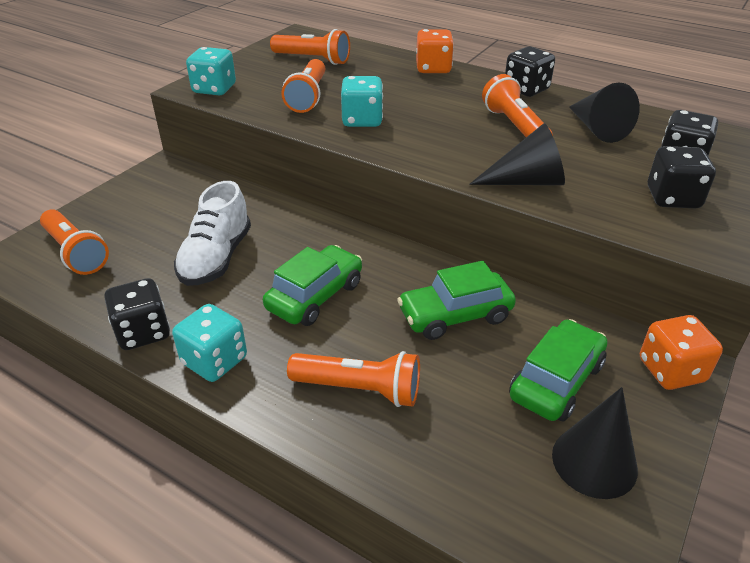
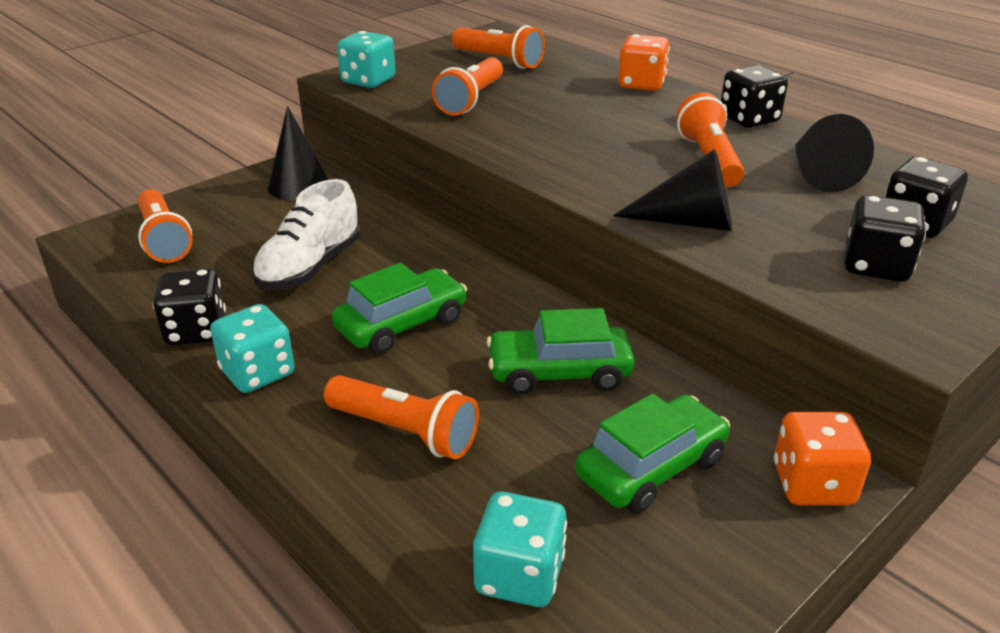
camera: 15 degrees right, 5 degrees down
(362, 120) = (521, 132): turquoise dice -> turquoise dice (519, 575)
(594, 461) = (654, 567): black cone -> black cone (299, 185)

